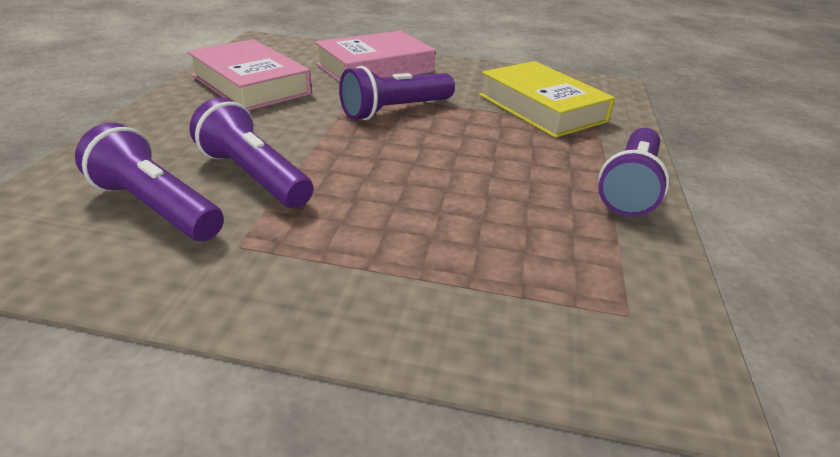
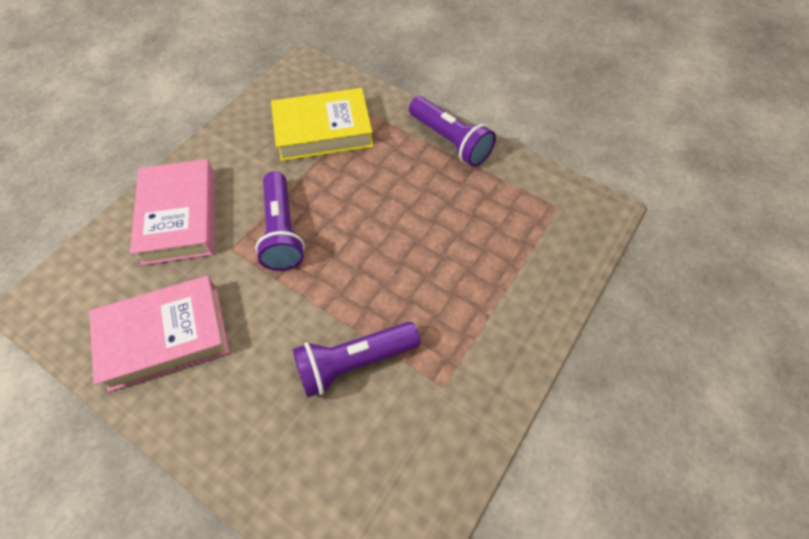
camera: 65 degrees left, 25 degrees up
(155, 207) = (376, 439): purple flashlight -> none

